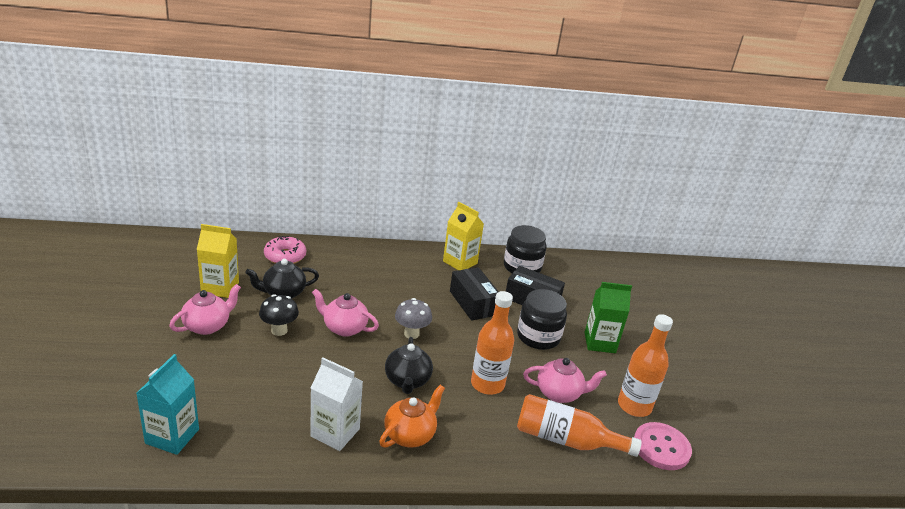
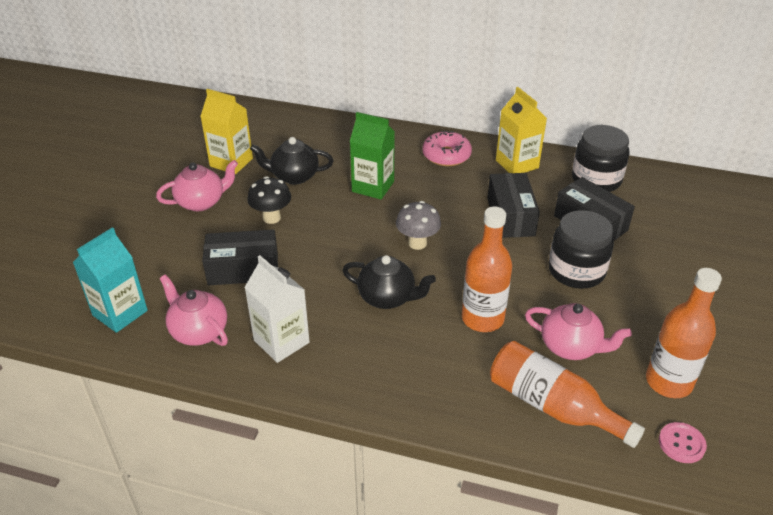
camera: 25 degrees right, 10 degrees up
(273, 378) = (243, 269): none -> black box
(285, 256) = (314, 135): pink donut -> pink donut (446, 155)
(344, 328) = (343, 225): pink teapot -> pink teapot (198, 331)
(407, 381) = (387, 298): black teapot -> black teapot turned 90 degrees counterclockwise
(410, 435) = (363, 360): orange teapot -> none
(599, 342) = (659, 291): green carton -> green carton (373, 187)
(661, 447) = (681, 443): pink button -> pink button, size x0.59

